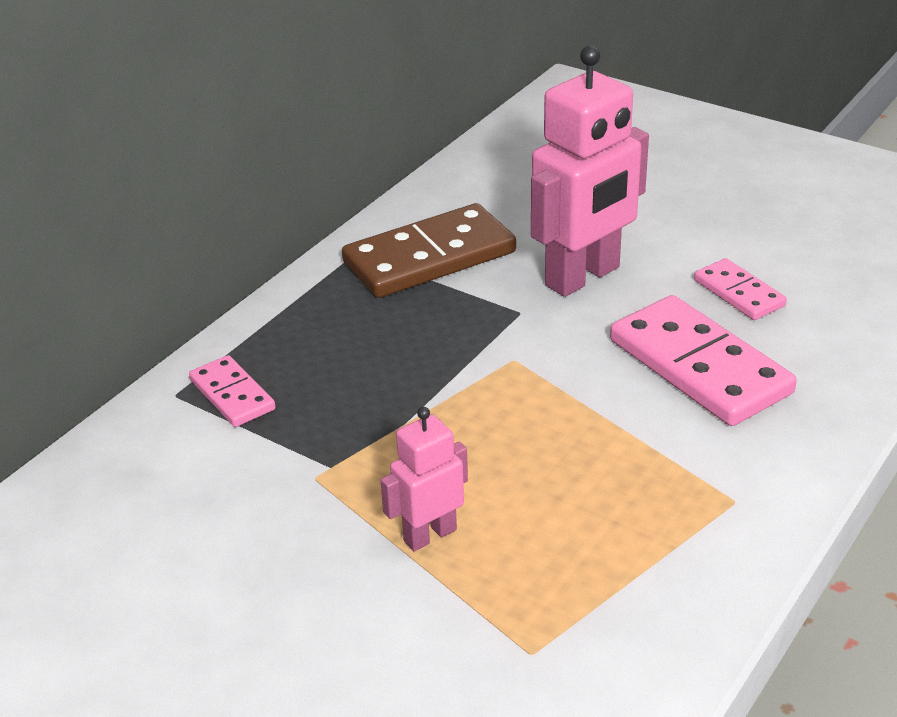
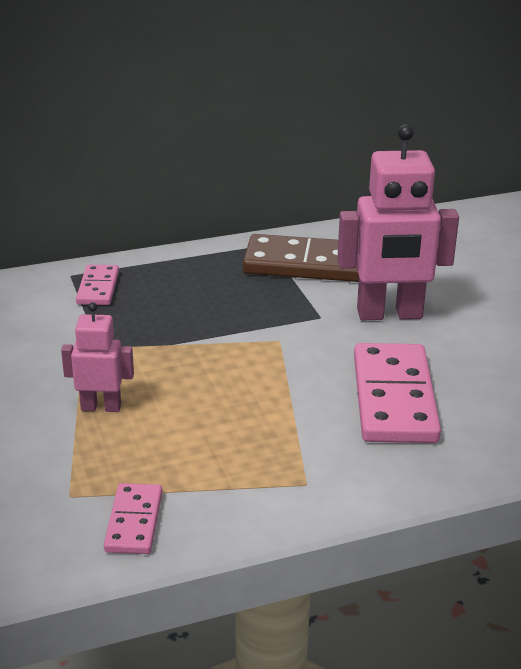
camera: 35 degrees right, 5 degrees down
(739, 293) = (486, 369): pink domino -> pink domino (134, 522)

